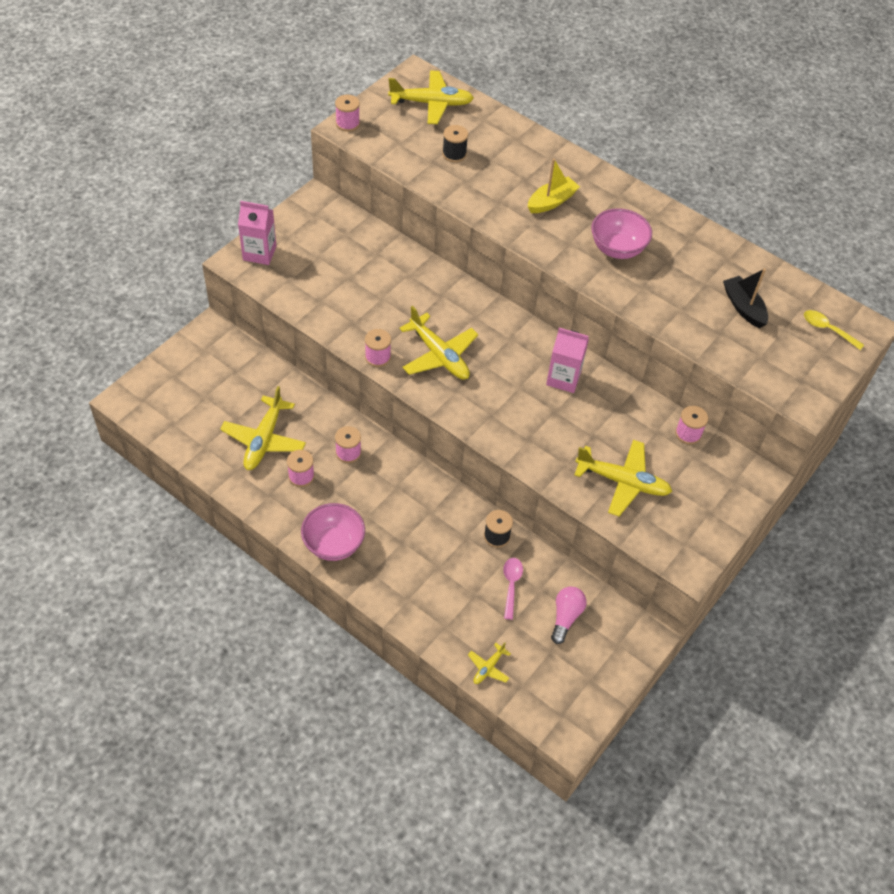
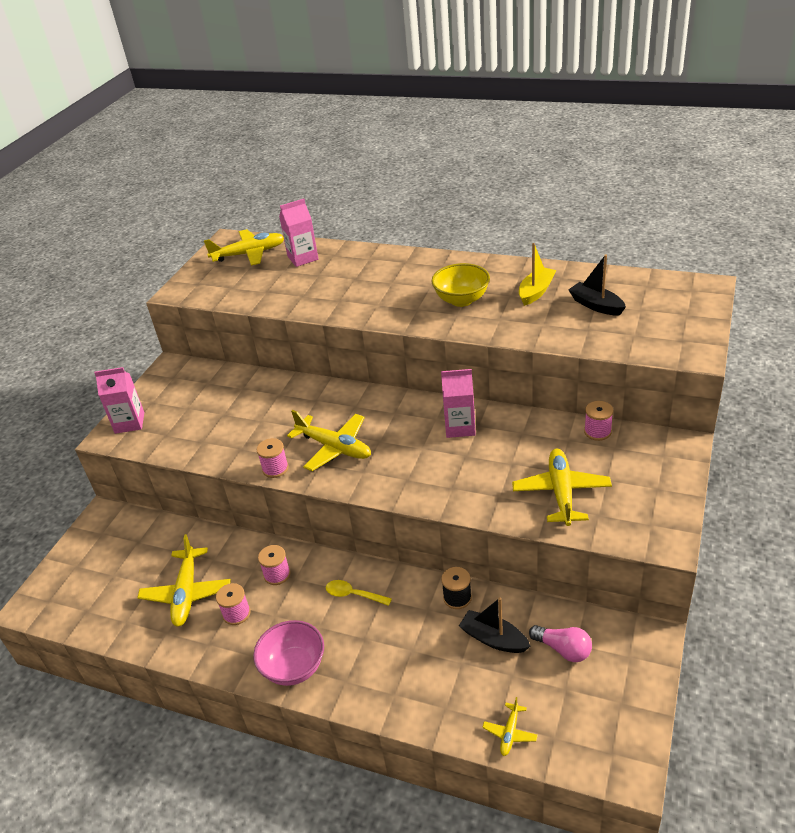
camera: 10 degrees left, 15 degrees down
(347, 123) = (179, 288): pink spool -> none
(454, 154) = (284, 280): black spool -> none
(483, 130) = (303, 258): none -> pink carton
(511, 585) = (493, 639): pink spoon -> black boat
(551, 202) = (386, 286): yellow boat -> yellow boat (536, 292)
(565, 617) = (563, 649): pink light bulb -> pink light bulb turned 120 degrees clockwise
(617, 249) = (461, 300): pink bowl -> yellow bowl
(623, 482) = (561, 492): yellow plane -> yellow plane turned 90 degrees counterclockwise
(827, 329) = (677, 298): yellow spoon -> yellow spoon (353, 595)

